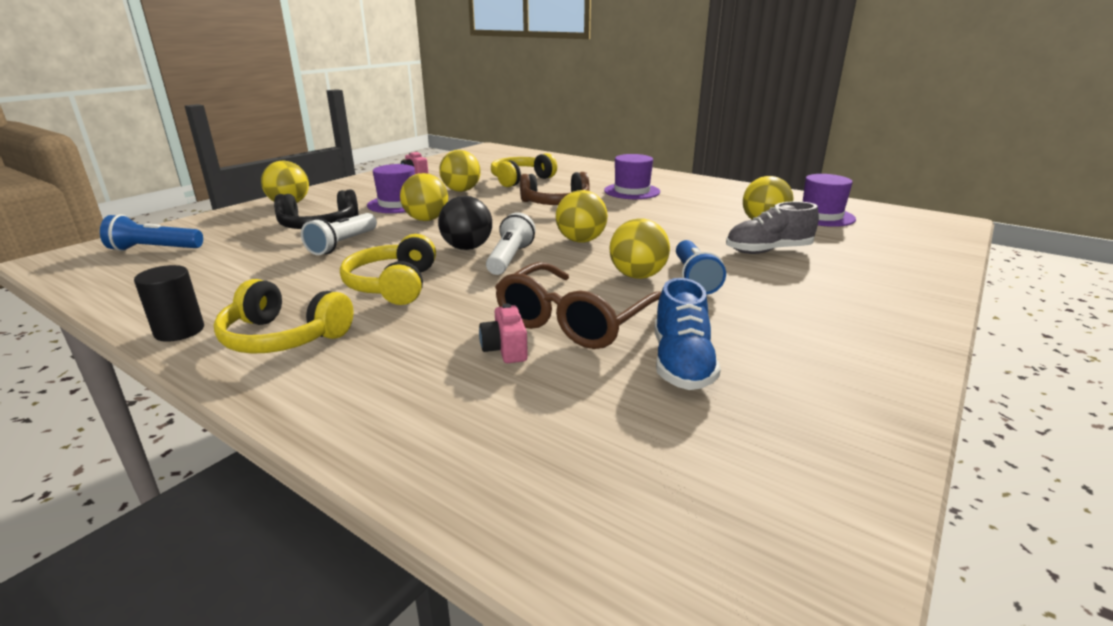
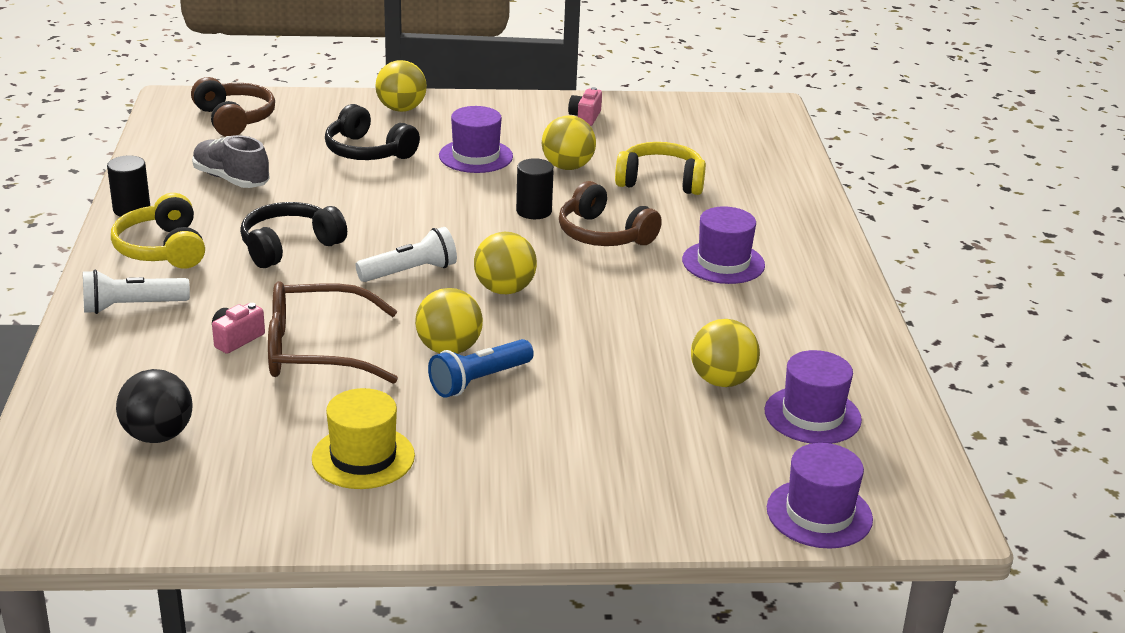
camera: 50 degrees right, 5 degrees up
(154, 249) = (234, 119): blue flashlight -> brown headphones
(343, 244) = (341, 184): white flashlight -> white flashlight (132, 307)
(393, 285) = (289, 246): yellow headphones -> black headphones
(426, 219) = (453, 190): yellow ball -> none
(467, 248) = (408, 241): black ball -> black ball (158, 435)
(496, 209) = (534, 211): none -> black cylinder
(681, 363) = (292, 420): blue shoe -> none
(768, 251) = (619, 404): grey shoe -> grey shoe (231, 179)
(772, 350) = (363, 457): none -> yellow hat
(933, 241) = (819, 514): none -> purple hat

